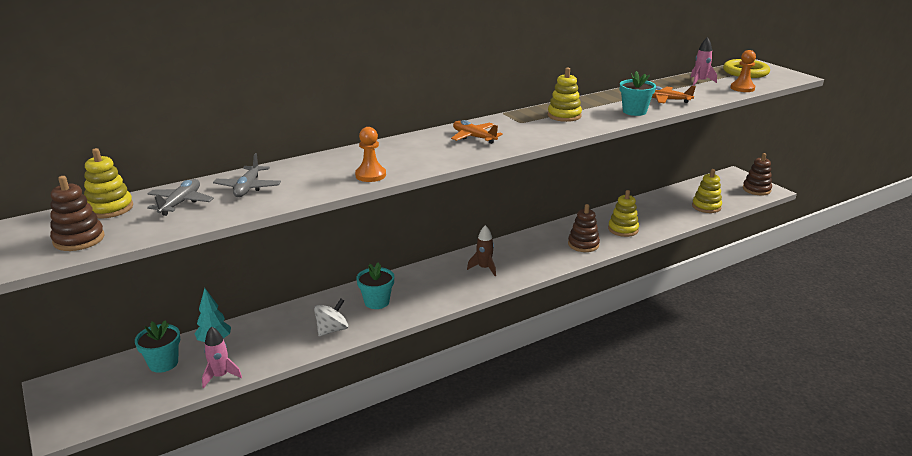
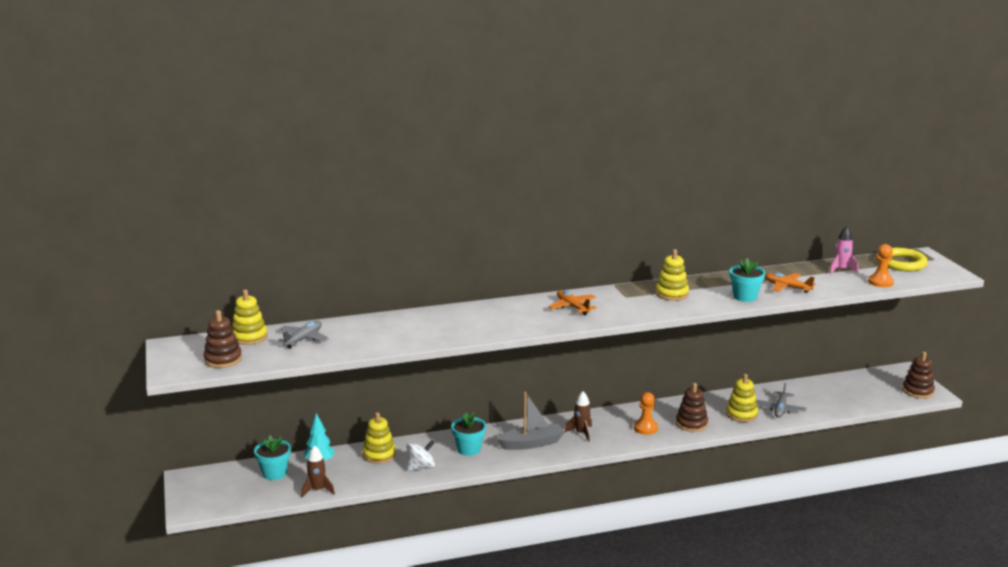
camera: 15 degrees right, 5 degrees down
(220, 376) = (317, 490): pink rocket -> brown rocket
(248, 188) = (359, 332): grey plane -> grey plane (780, 409)
(370, 175) = (463, 333): orange pawn -> orange pawn (645, 428)
(439, 286) = (531, 443): none -> grey boat
(706, 207) = (847, 402): yellow stacking toy -> yellow stacking toy (379, 455)

